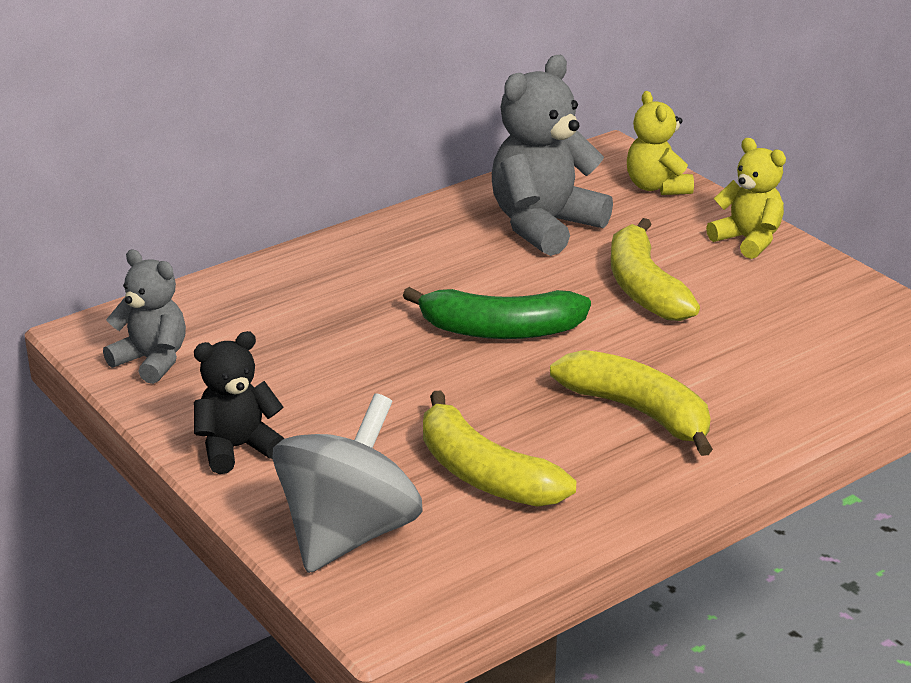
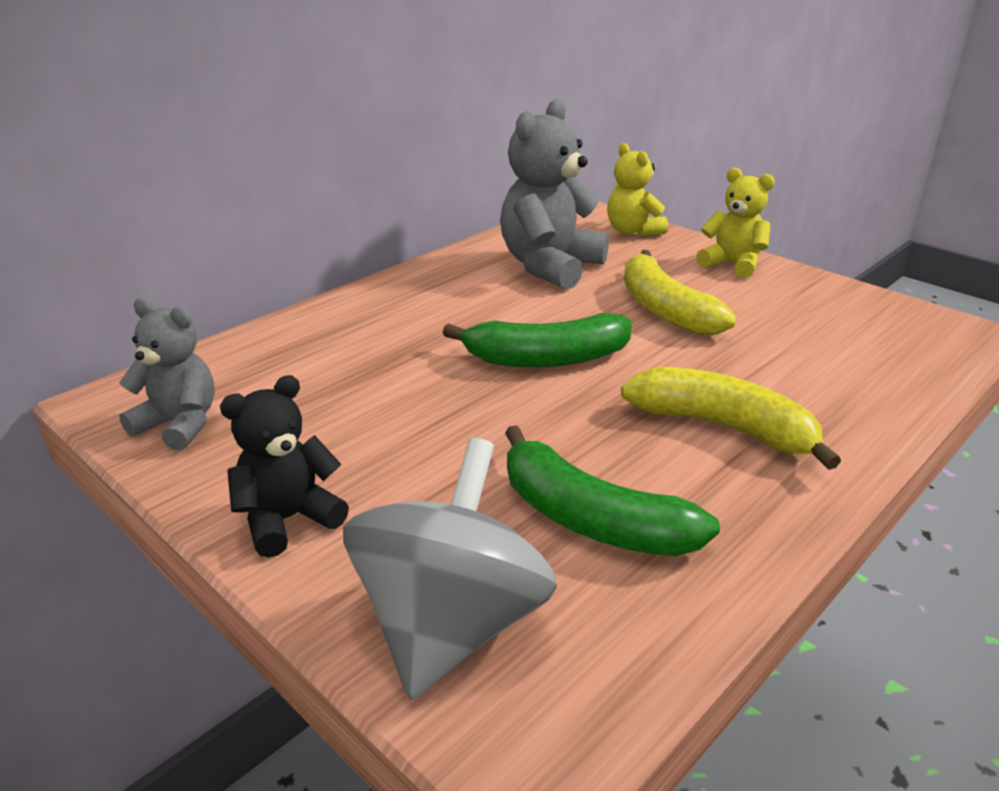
camera: 10 degrees left, 0 degrees up
(484, 474) = (591, 519): yellow banana -> green banana

